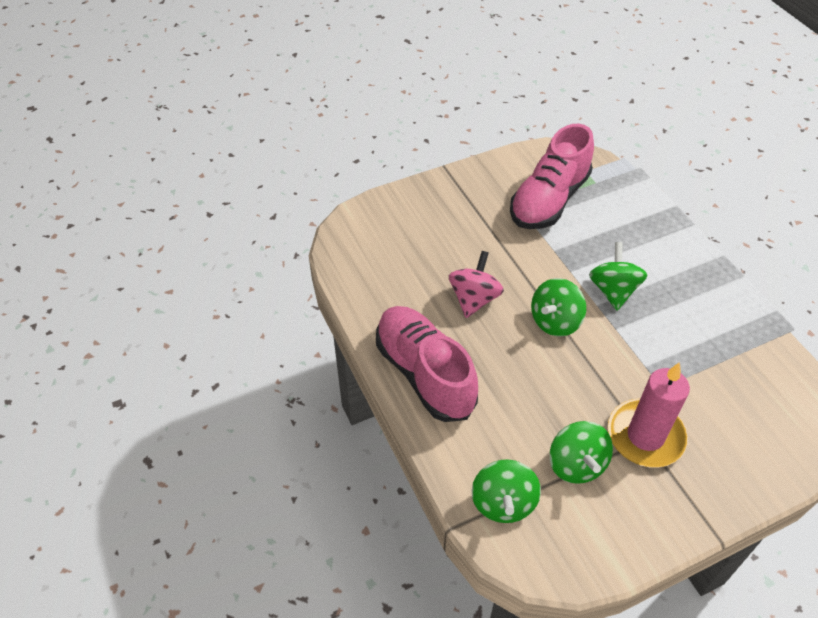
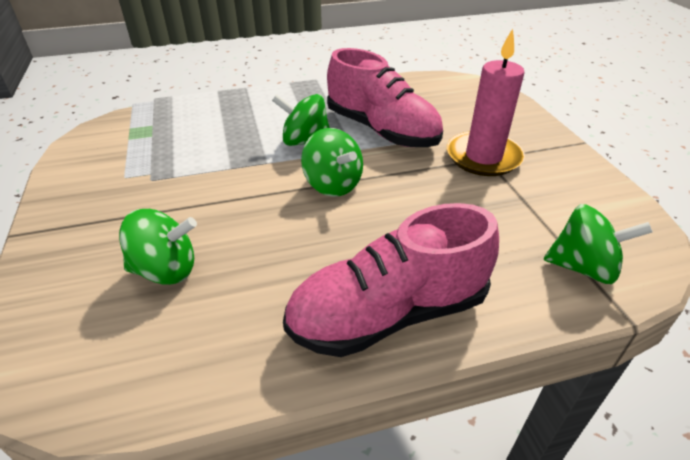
camera: 80 degrees left, 10 degrees down
(474, 299) = (274, 243): pink spinning top -> none
(549, 200) = (153, 158): pink shoe -> pink shoe (382, 130)
(576, 464) = (522, 204): green spinning top -> green spinning top (166, 270)

